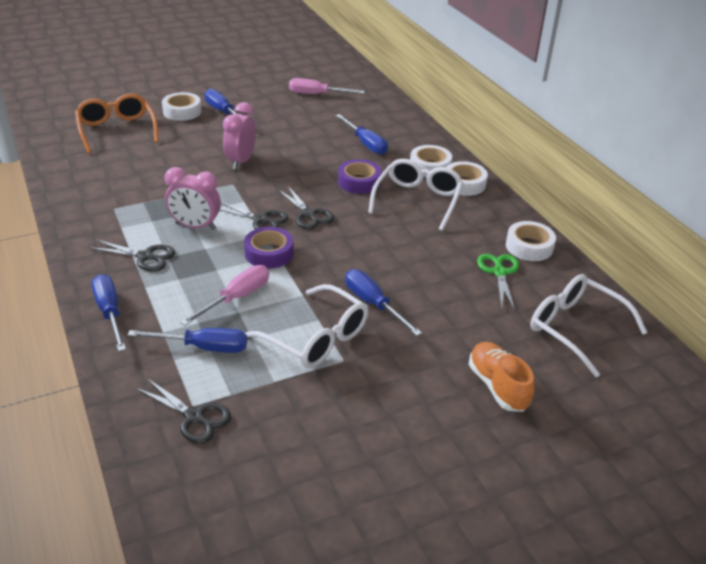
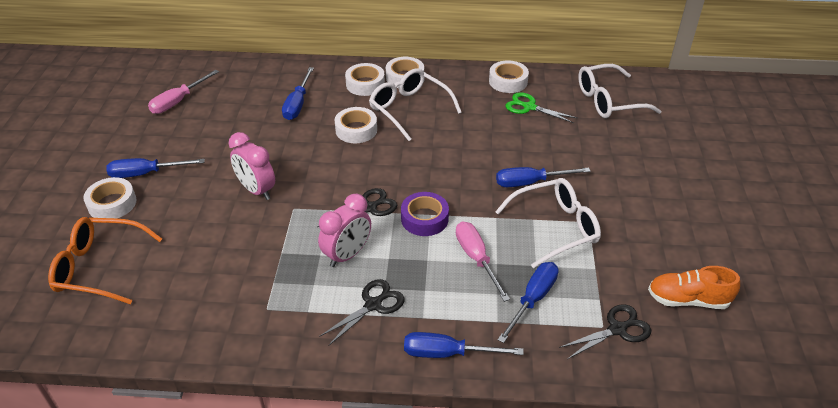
camera: 60 degrees left, 5 degrees up
(309, 214) = (383, 176): black scissors -> none
(359, 182) = (356, 130): purple tape -> white tape
(366, 144) = (297, 104): blue screwdriver -> blue screwdriver turned 105 degrees clockwise
(497, 386) = (649, 158): orange shoe -> orange shoe (687, 300)

